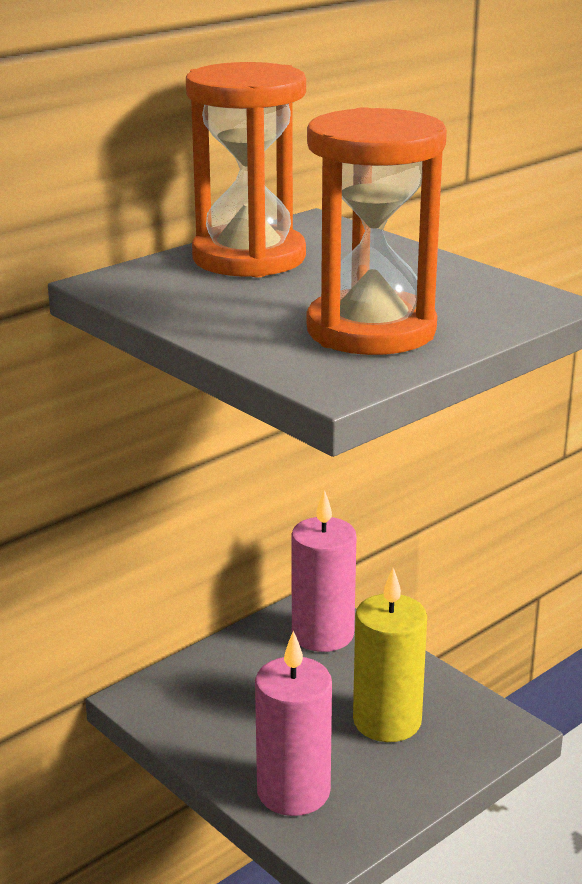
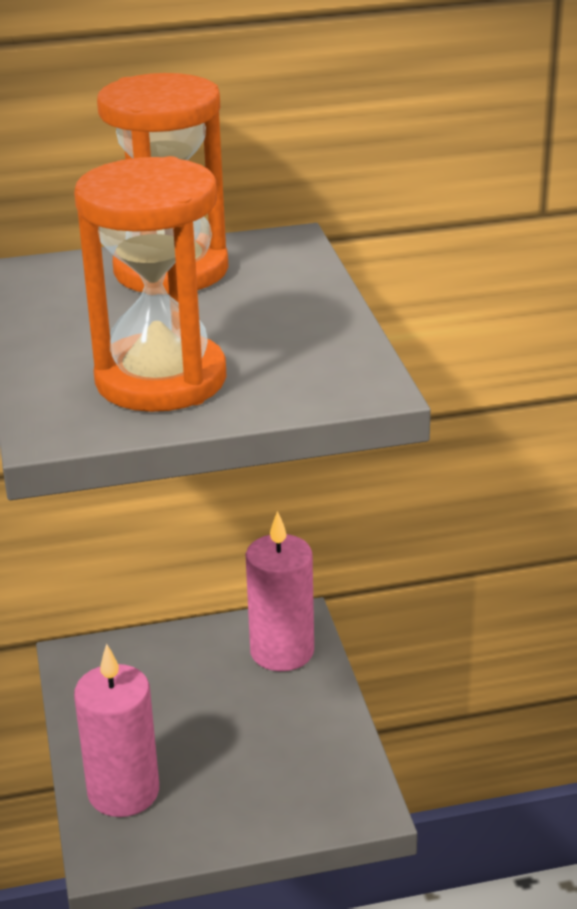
camera: 30 degrees right, 5 degrees up
(387, 721) = (262, 757): yellow candle -> none

